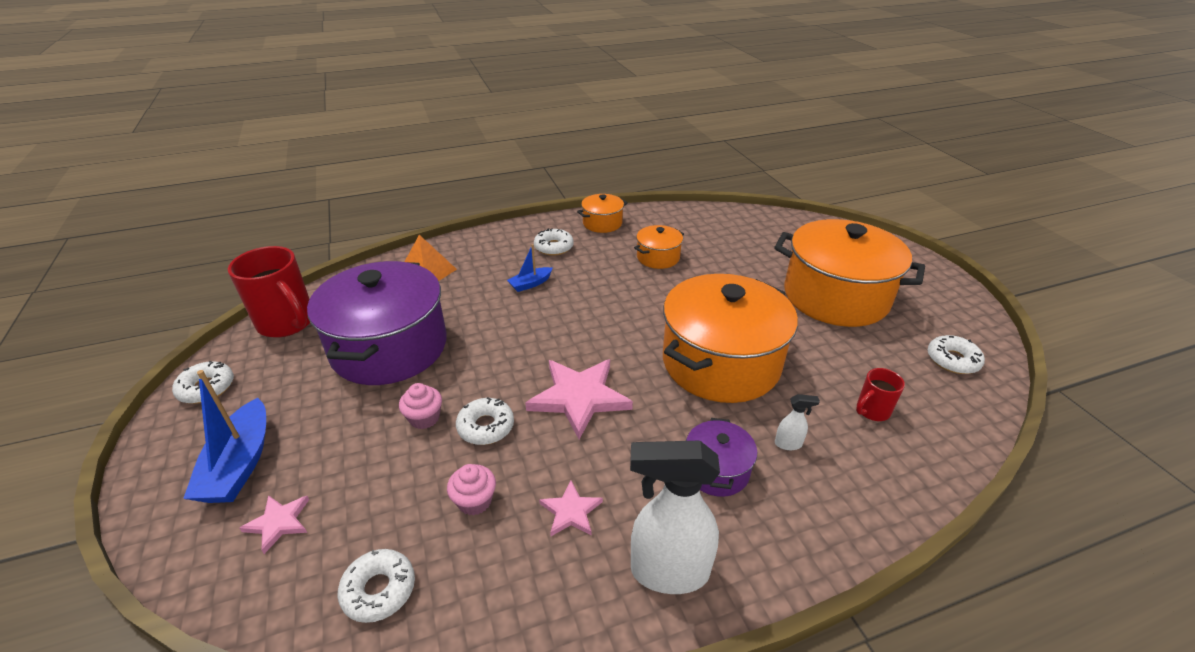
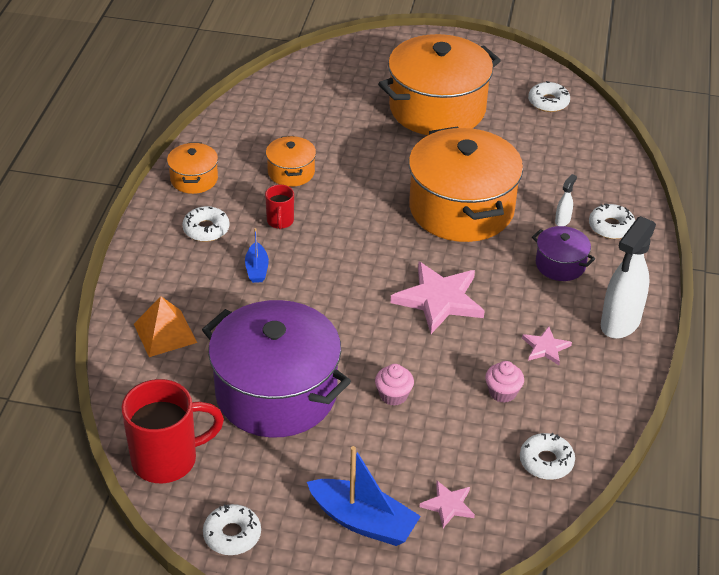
camera: 60 degrees left, 5 degrees up
(486, 427) = (431, 363): white donut -> white donut (611, 227)
(871, 411) = (563, 167): red mug -> red mug (280, 222)

